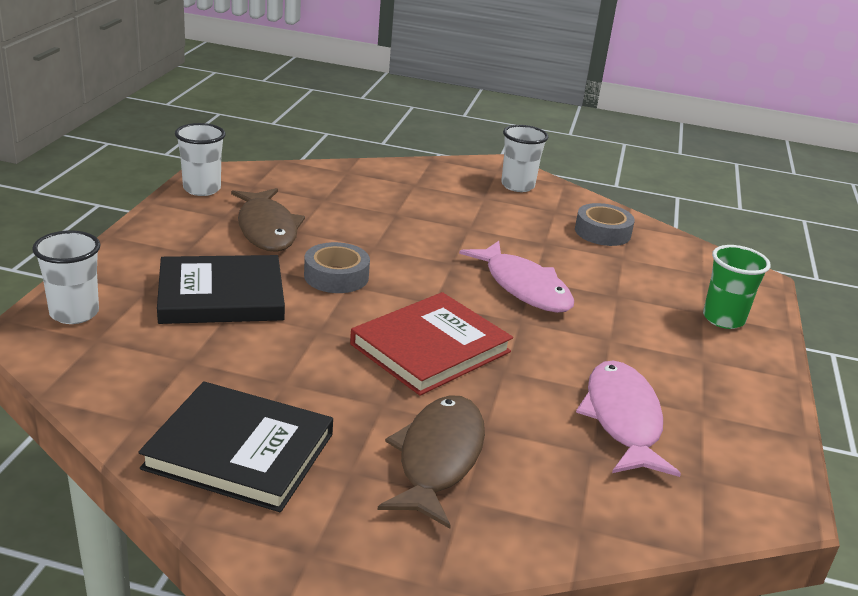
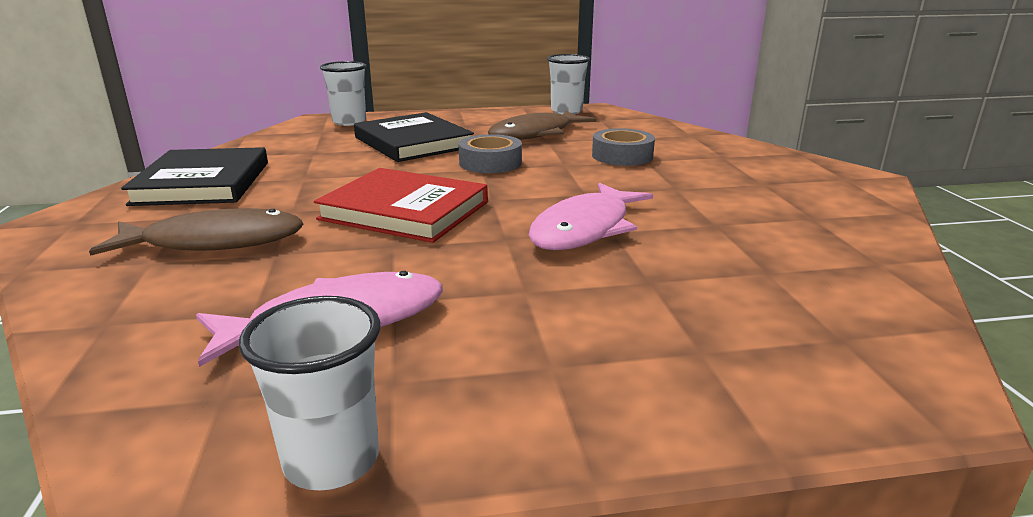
camera: 70 degrees right, 5 degrees down
(517, 186) = (833, 192): white cup -> white cup (331, 460)
(602, 232) = (817, 250): grey tape -> grey tape (622, 156)
(723, 319) = (709, 373): green cup -> none

